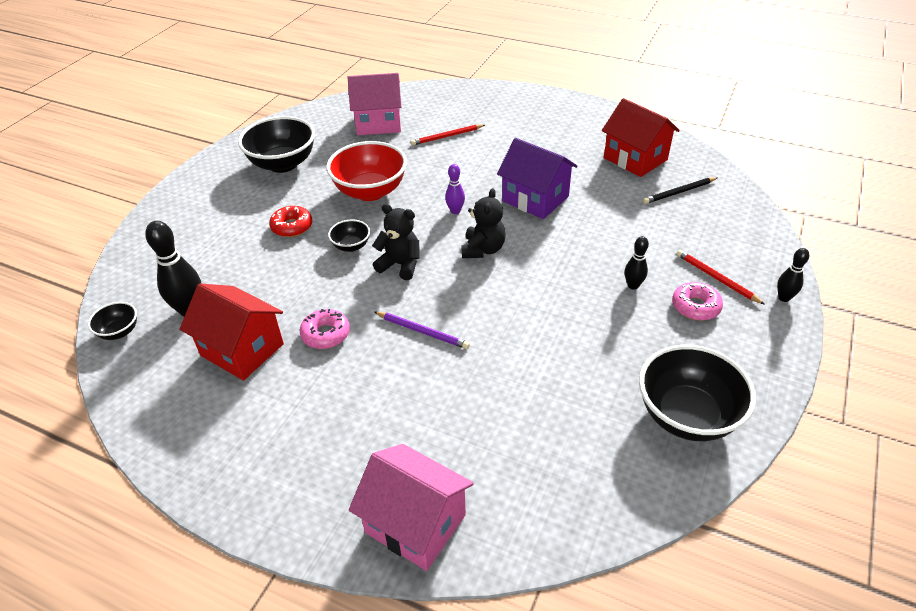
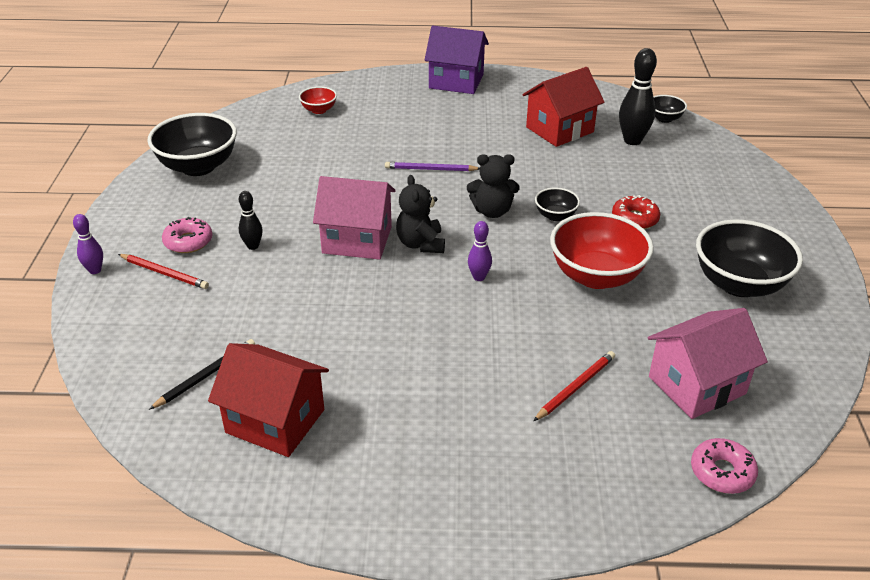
camera: 155 degrees right, 5 degrees down
(242, 349) = (559, 129): red house -> red house turned 45 degrees counterclockwise
(326, 334) = (507, 151): pink donut -> pink donut (722, 472)
(415, 523) = (365, 88): pink house -> pink house (357, 240)
(504, 489) = (319, 110): none -> red bowl
(535, 199) = (393, 317): purple house -> purple house (456, 81)
(784, 298) = (95, 270): black bowling pin -> purple bowling pin

